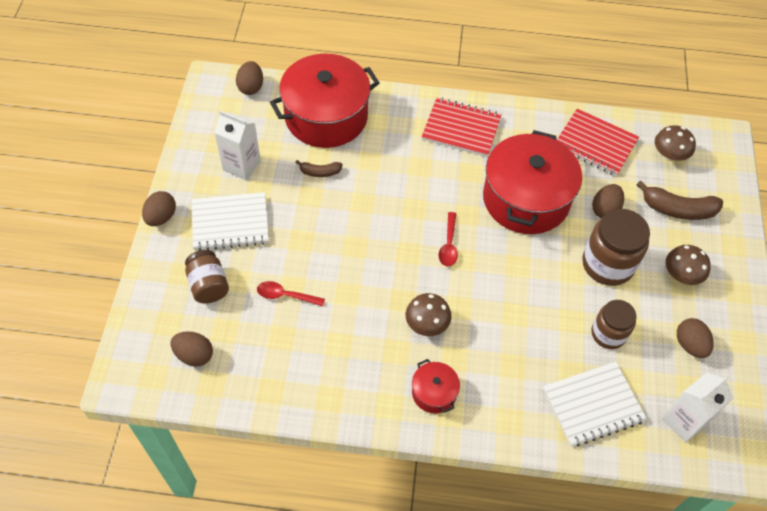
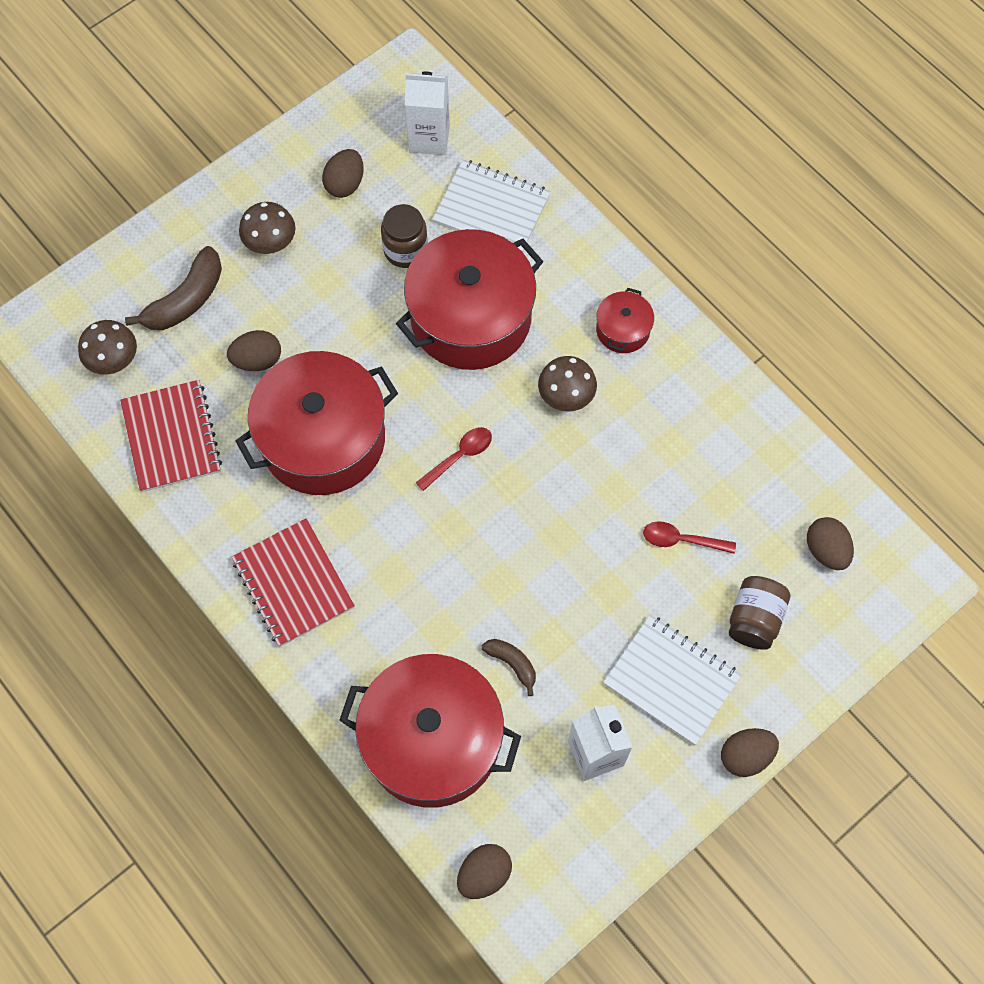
camera: 135 degrees left, 10 degrees up
(285, 295) = (681, 540): red spoon -> red spoon turned 135 degrees clockwise
(527, 325) = (471, 317): none -> red pot
(607, 264) = (326, 307): brown jar -> none
(678, 209) = (186, 300): brown banana -> brown banana turned 75 degrees clockwise

